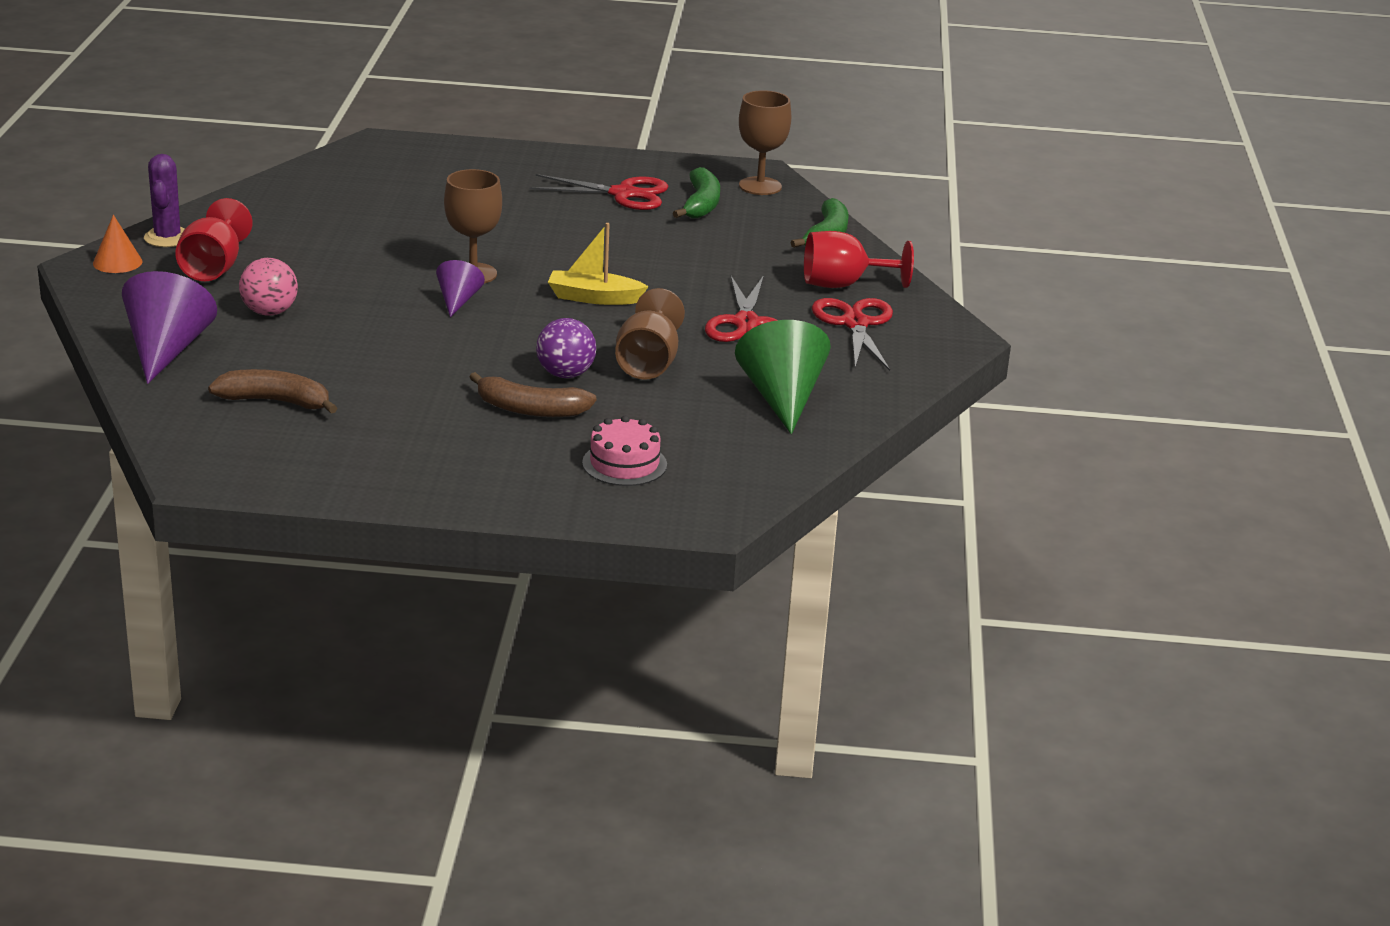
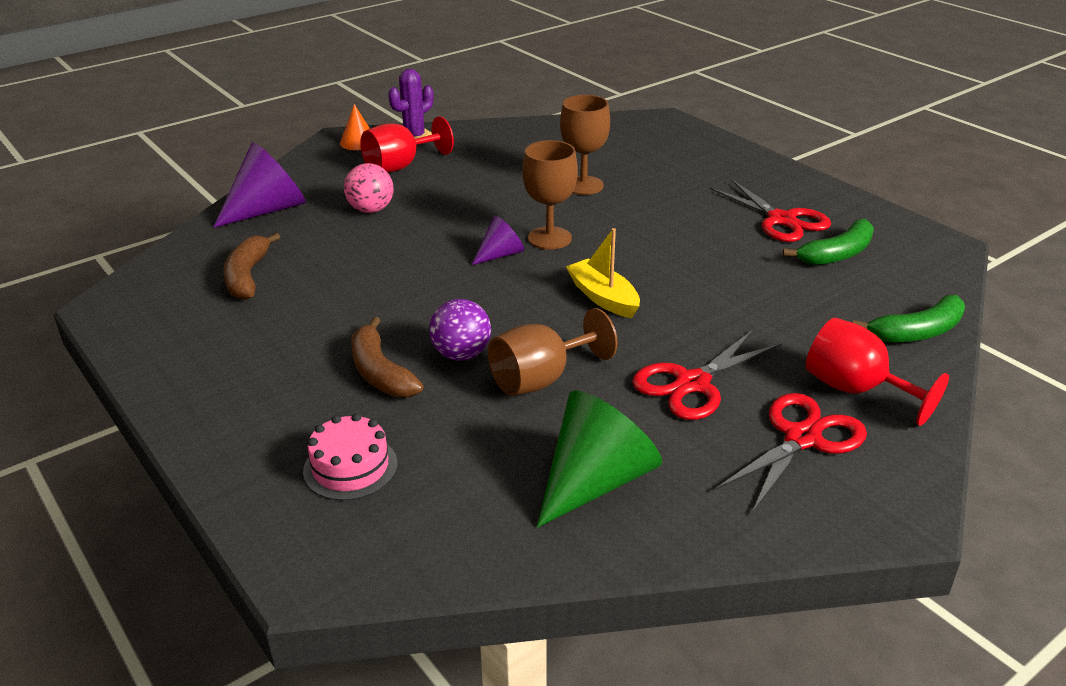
camera: 50 degrees right, 5 degrees up
(276, 402) = (248, 276): brown banana -> brown banana turned 150 degrees counterclockwise
(760, 186) = (923, 258): brown goblet -> brown goblet (583, 185)

